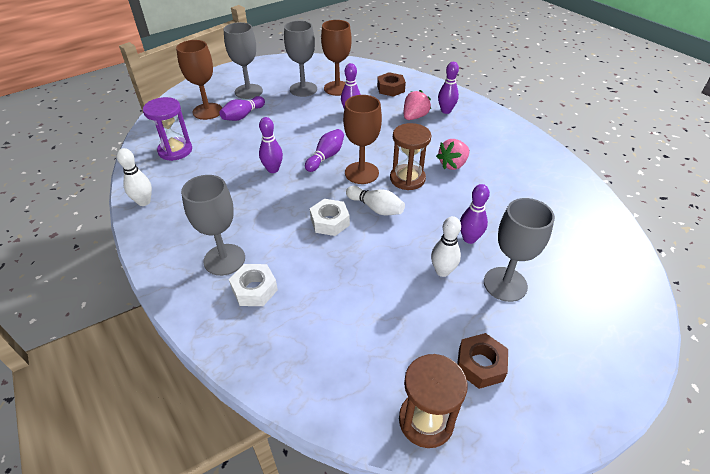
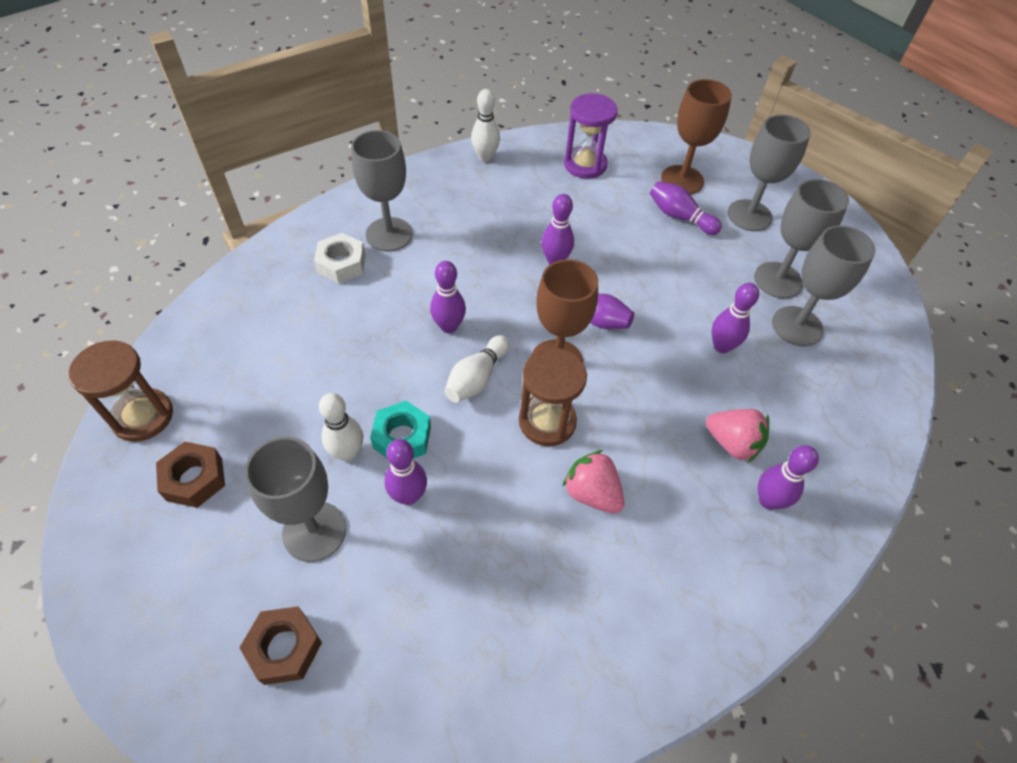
camera: 85 degrees right, 10 degrees up
(330, 222) = (449, 326): white nut -> purple bowling pin
(337, 88) = (797, 326): brown goblet -> grey goblet
(390, 89) = (823, 408): brown nut -> brown nut (284, 648)
(426, 243) = (402, 437): none -> turquoise nut

